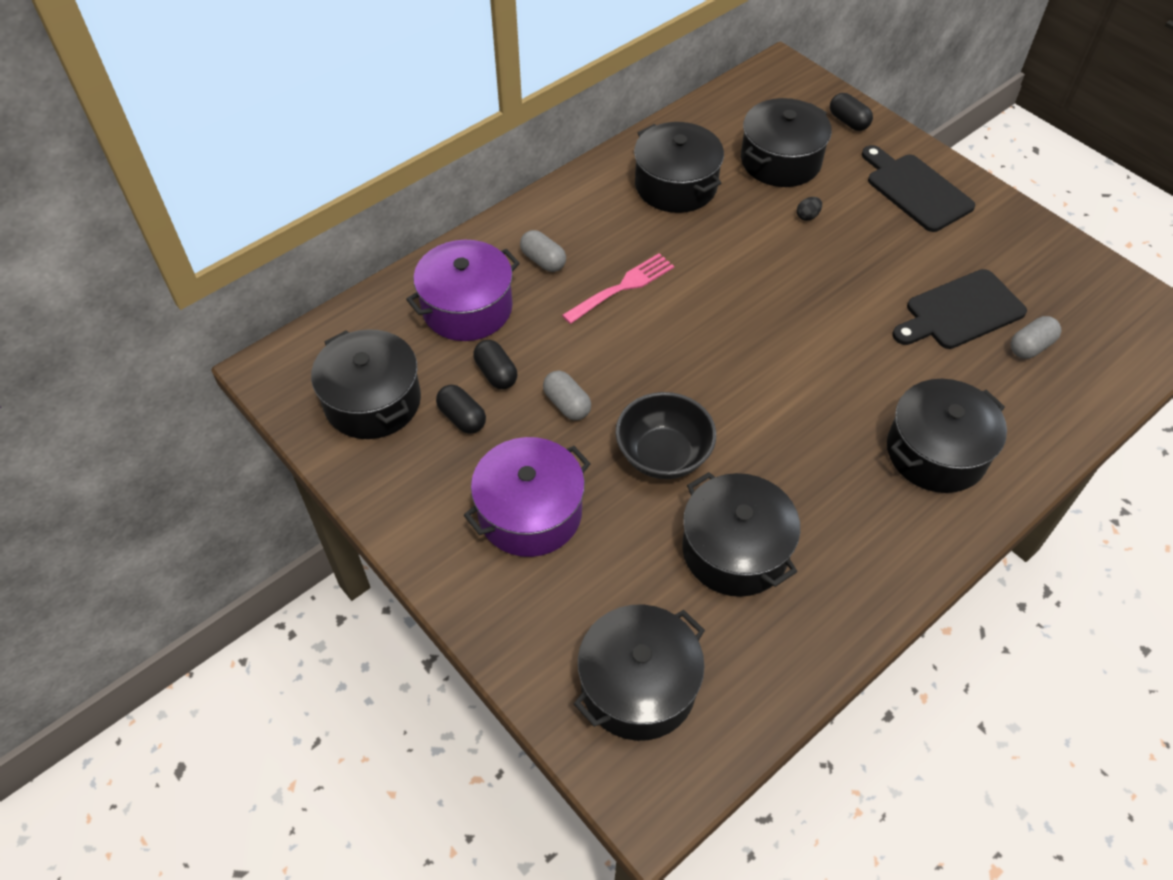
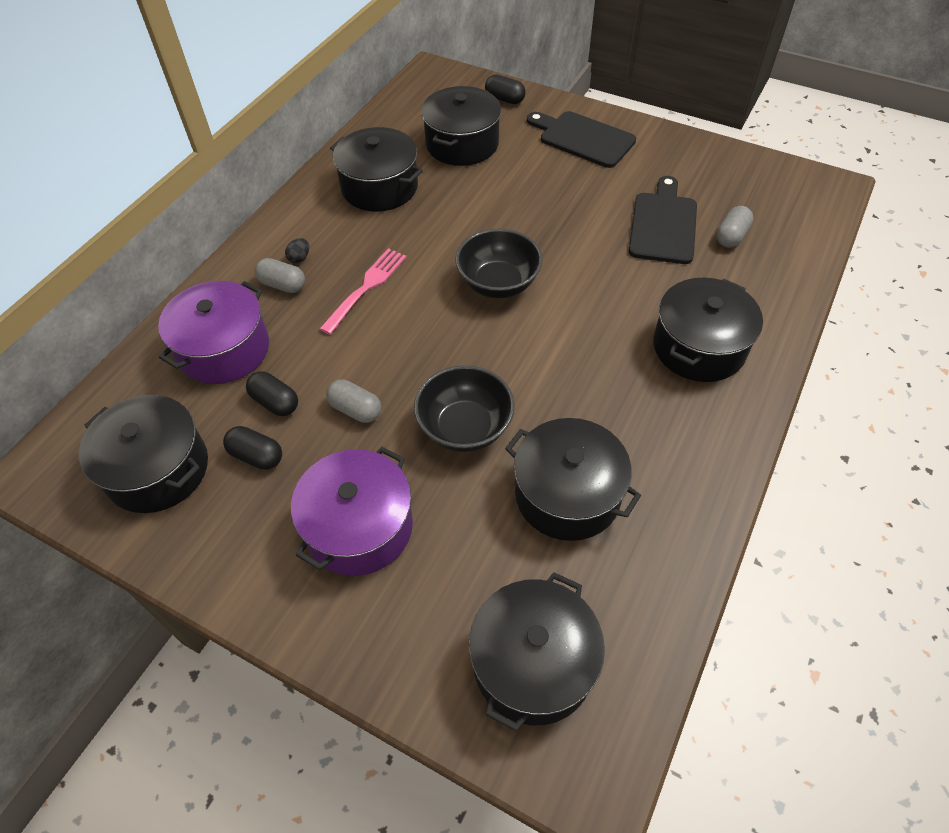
camera: 20 degrees left, 0 degrees up
(755, 323) = (498, 283): none -> black bowl
(807, 216) = (504, 182): black egg -> black egg (299, 258)
(960, 311) = (663, 224): black cutting board -> black cutting board turned 150 degrees clockwise

